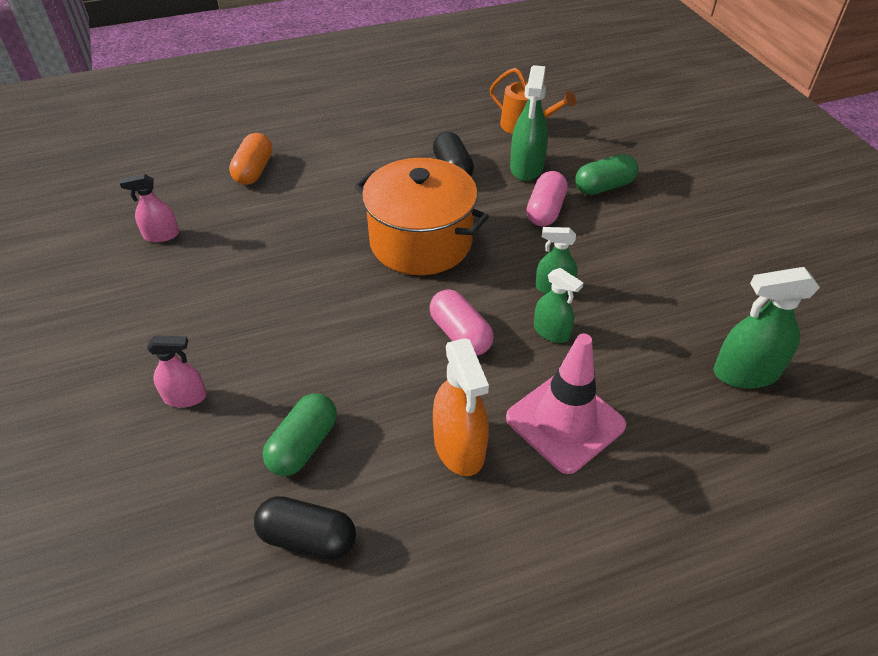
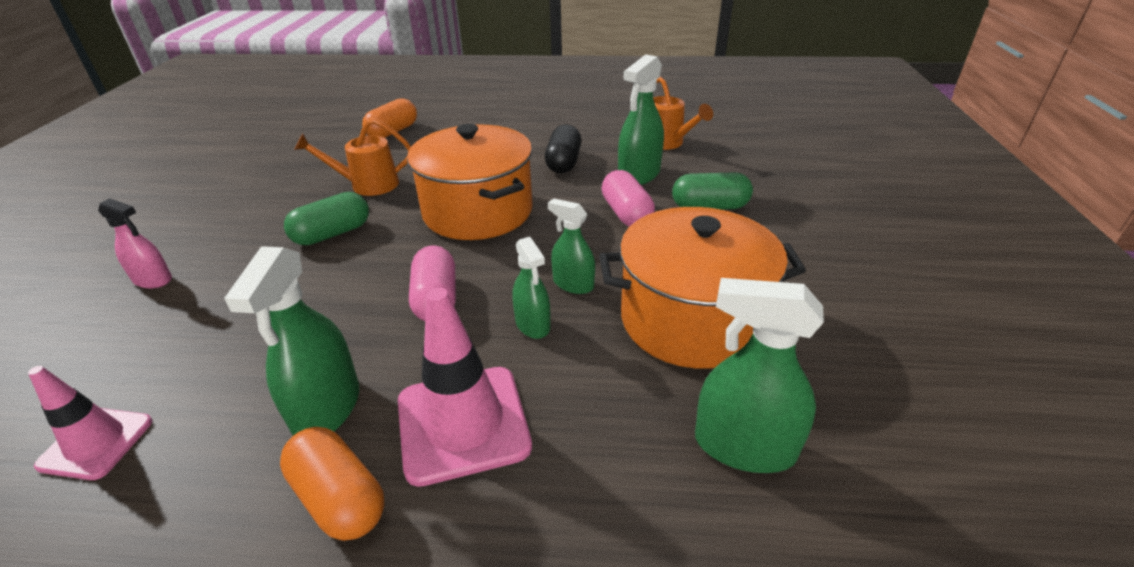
camera: 25 degrees right, 10 degrees down
(161, 235) = (276, 160): pink spray bottle -> none
(290, 240) = (367, 185): none -> orange watering can
(303, 445) = (192, 352): green capsule -> green capsule (332, 234)
(308, 538) = (96, 443): black capsule -> pink traffic cone
(459, 447) = (327, 408): orange spray bottle -> green spray bottle
(529, 500) = (339, 498): none -> orange capsule
(545, 211) = (626, 214): pink capsule -> pink capsule turned 60 degrees counterclockwise
(657, 292) = (691, 319): none -> orange pot

